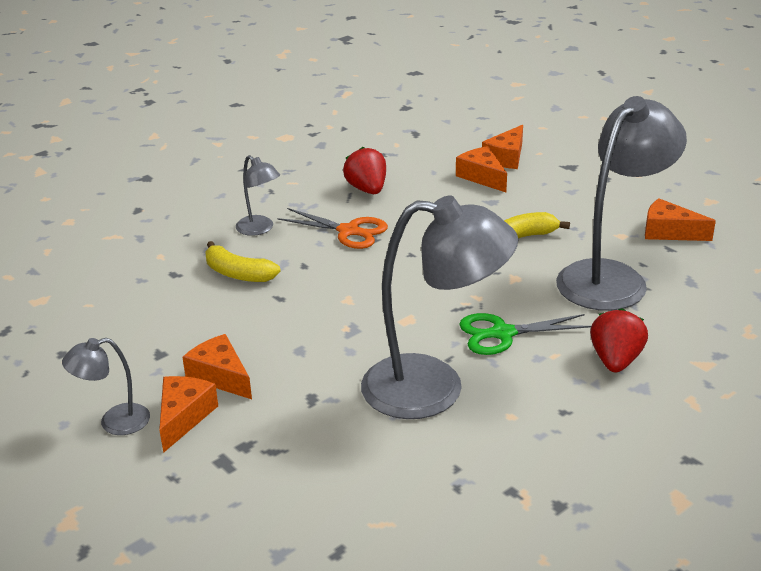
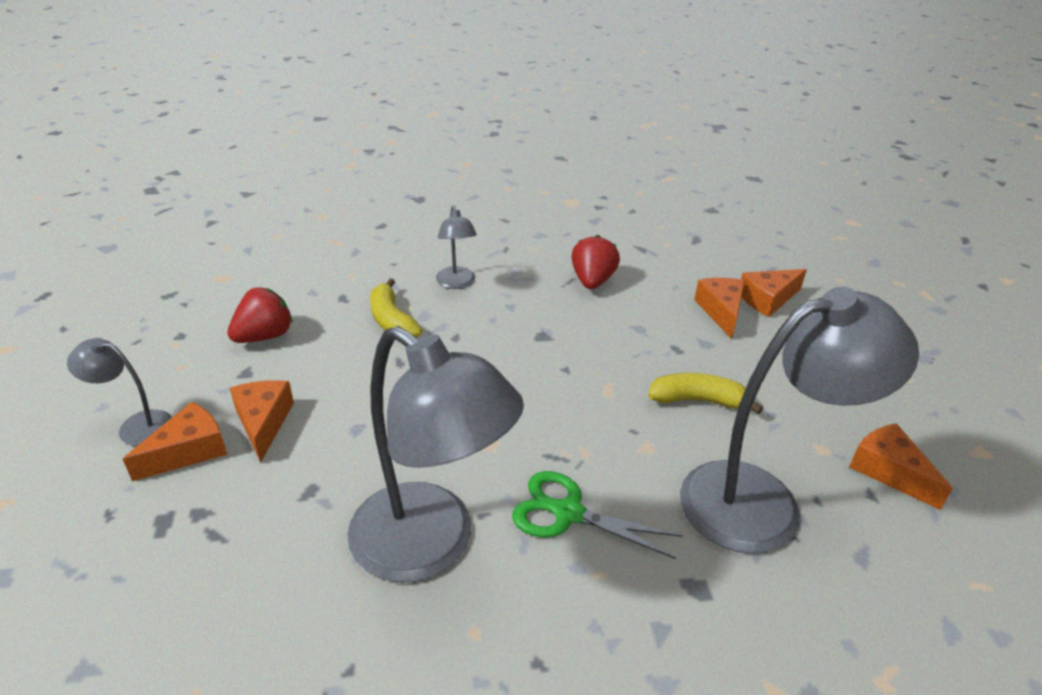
camera: 30 degrees right, 5 degrees up
(348, 231) = (531, 318): orange scissors -> none
(615, 360) = (665, 623): red strawberry -> red strawberry (264, 336)

